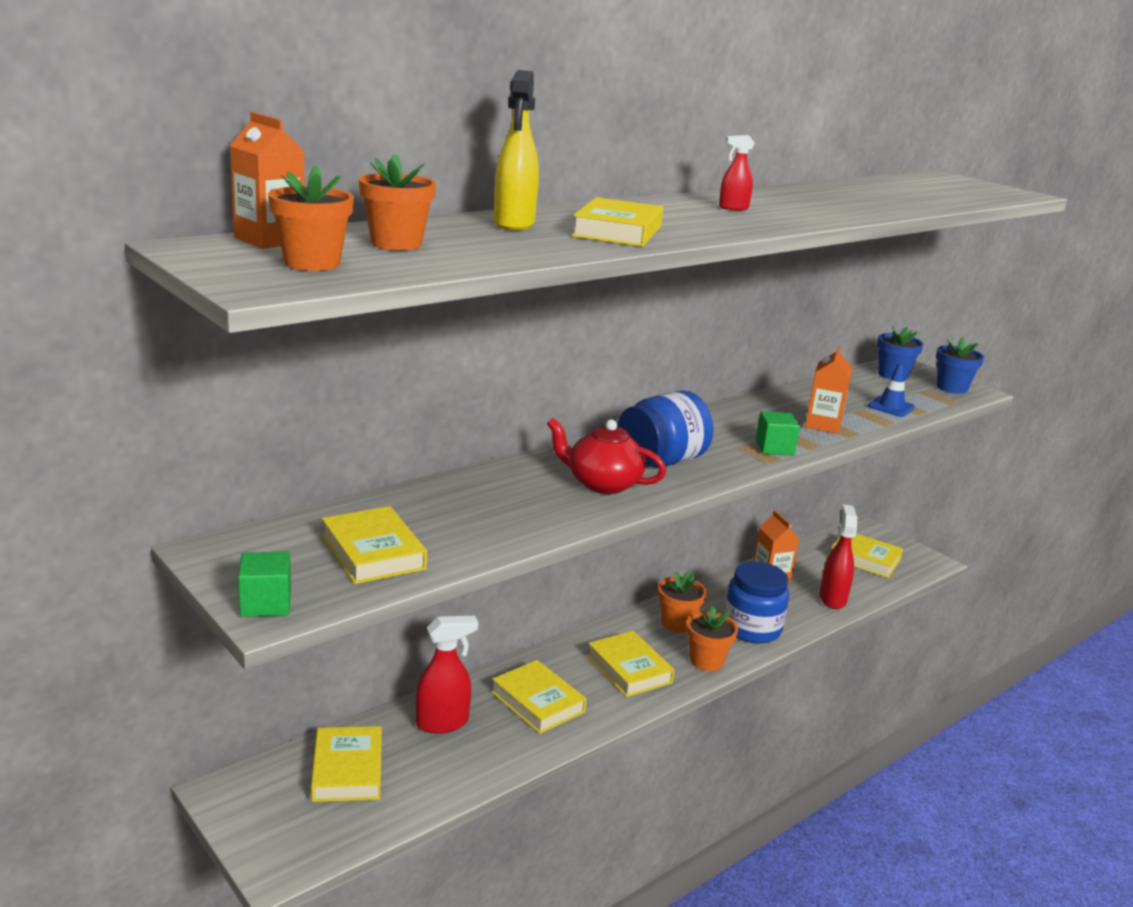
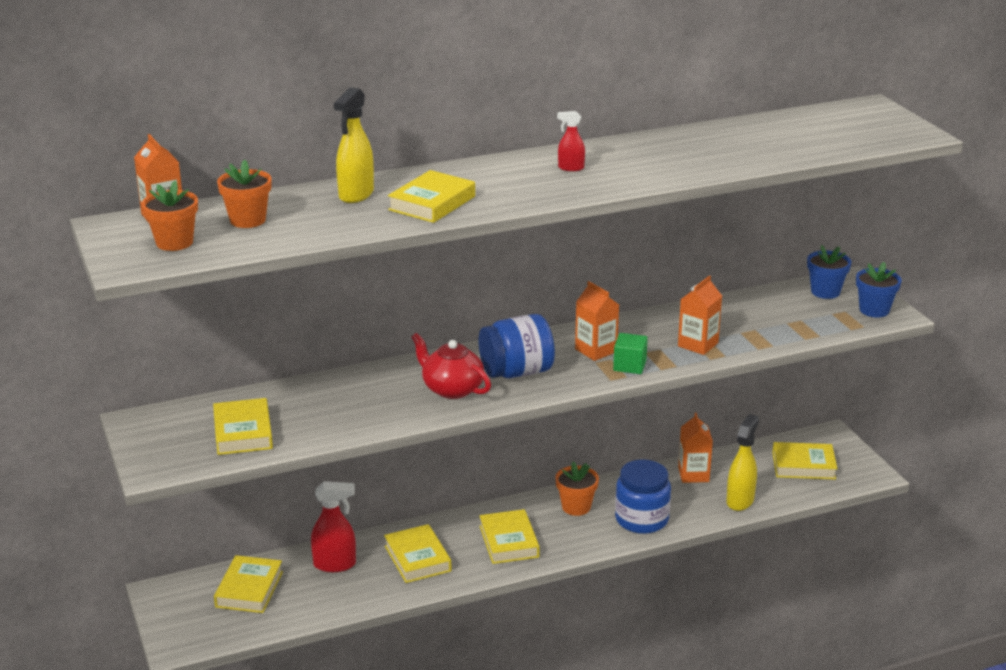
camera: 20 degrees right, 5 degrees up
(266, 603) = (153, 463): green cube -> none
(706, 661) = (581, 542): orange flower pot -> none
(726, 436) = (596, 350): none -> orange carton
(832, 599) = (740, 501): red spray bottle -> yellow spray bottle
(865, 559) = (803, 466): yellow book -> yellow book turned 45 degrees counterclockwise
(891, 407) = (786, 329): blue traffic cone -> none

